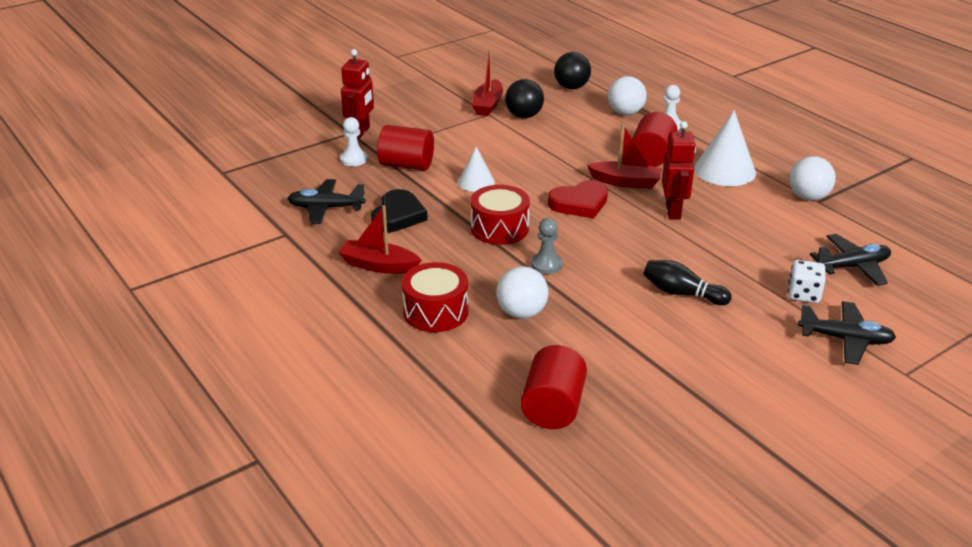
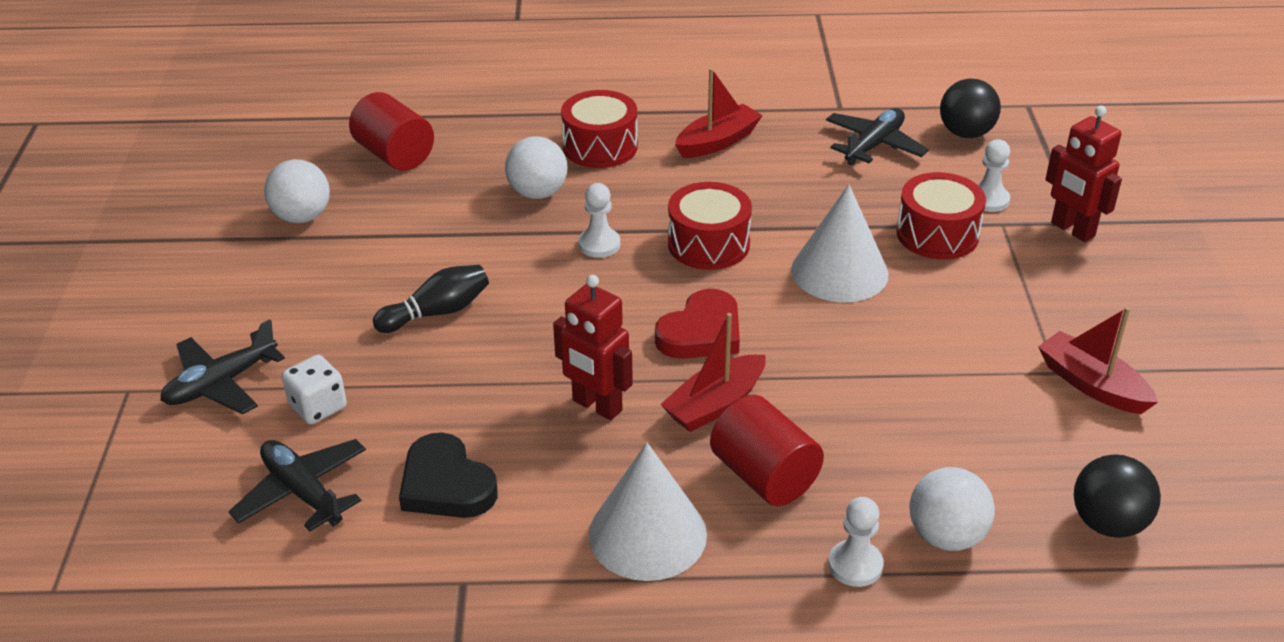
camera: 125 degrees right, 5 degrees up
(398, 216) = (810, 186): black heart -> black heart (446, 484)
(406, 165) = (937, 234): red cylinder -> red drum
(476, 182) = (839, 271): white cone -> white cone, size x1.68
(524, 116) = (1020, 406): black ball -> black ball (966, 133)
(546, 265) = (599, 244): grey pawn -> white pawn
(579, 203) = (701, 332): red heart -> red heart turned 150 degrees counterclockwise
(808, 197) = (483, 578): white ball -> white ball (302, 217)
(852, 267) = (302, 492): black plane -> black plane turned 120 degrees clockwise

